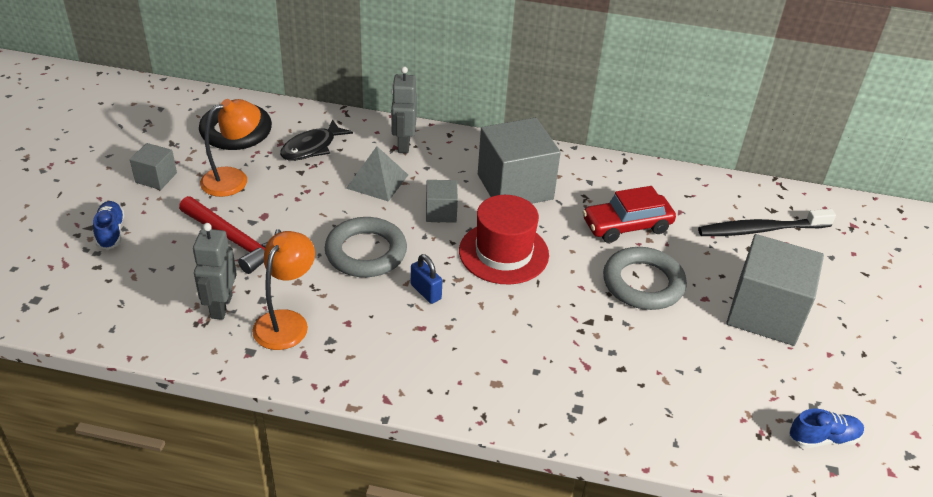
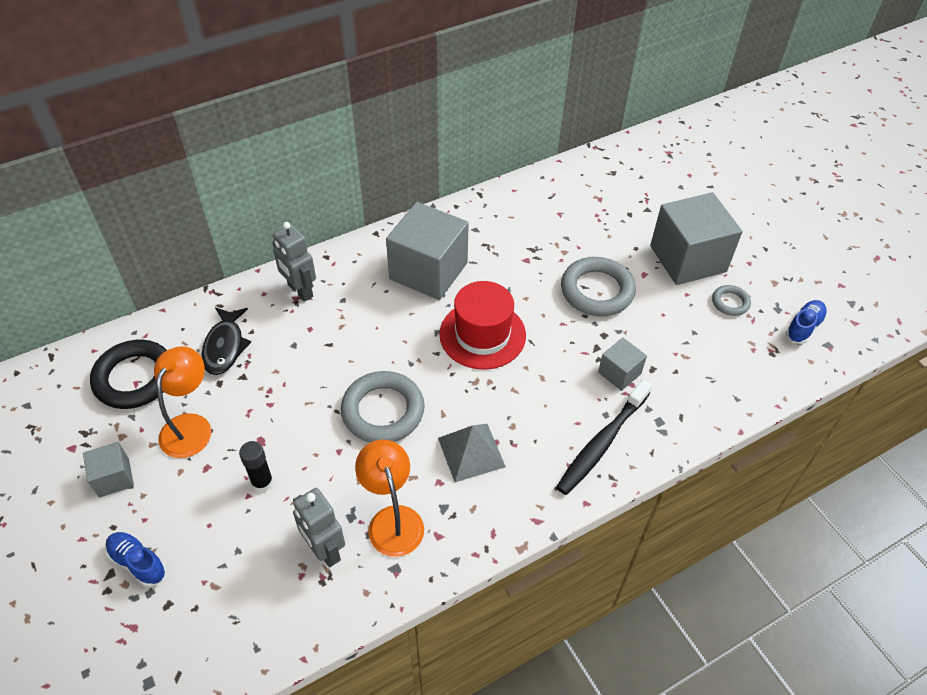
camera: 40 degrees left, 10 degrees up
(234, 240) = (262, 482): red hammer -> black glue stick
(377, 181) = (318, 340): grey pyramid -> grey pyramid (471, 452)
(426, 292) = (465, 410): blue padlock -> none
(441, 212) = (399, 333): grey cube -> grey cube (619, 373)
(627, 226) = (539, 250): red car -> none
(761, 230) = (622, 194): black toothbrush -> black toothbrush (602, 443)
(766, 370) = (730, 302): none -> grey ring

